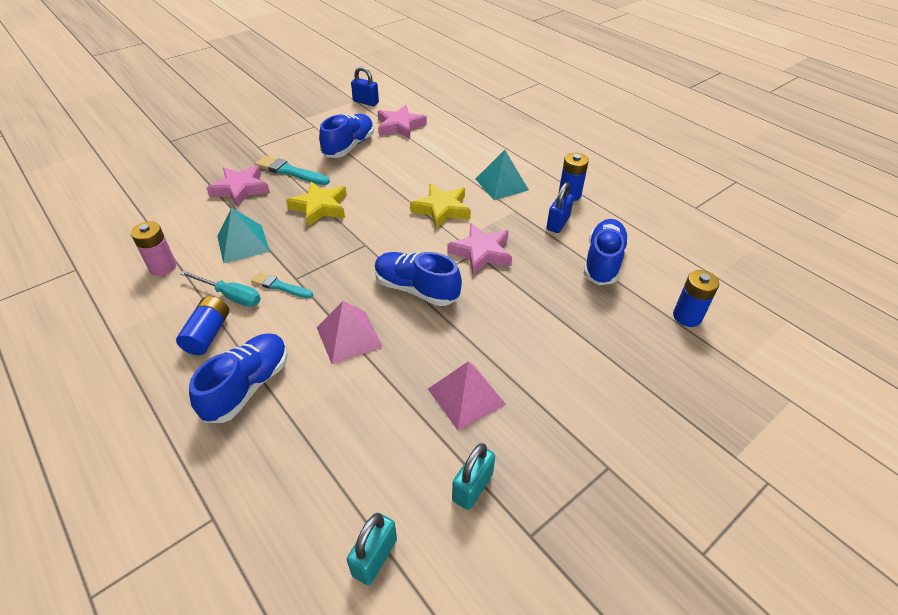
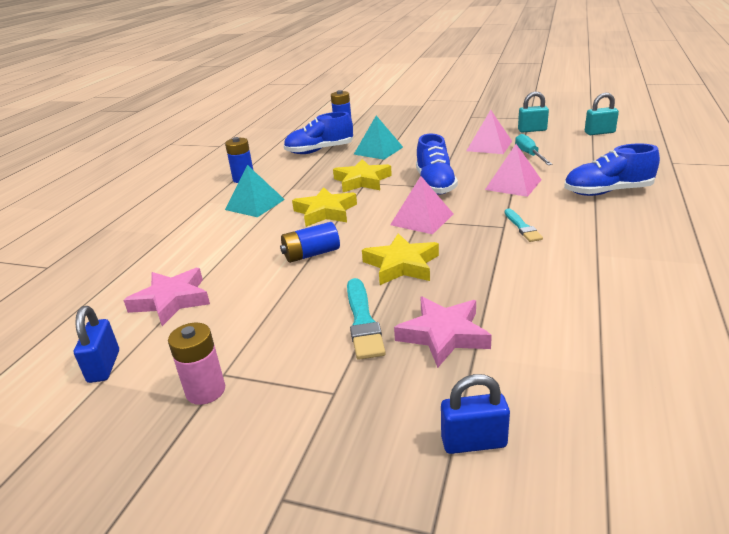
camera: 120 degrees left, 15 degrees down
(162, 267) = (617, 295): pink battery -> pink battery (205, 391)
(208, 334) = (613, 226): blue battery -> blue battery (311, 254)
(230, 296) = (570, 240): turquoise screwdriver -> turquoise screwdriver (529, 155)
(243, 243) = (514, 273): turquoise pyramid -> turquoise pyramid (378, 150)
(349, 146) = (259, 311): blue shoe -> none
(364, 246) = (422, 219): none -> pink pyramid
(481, 252) = (362, 181): pink star -> yellow star
(558, 223) = (290, 172): blue padlock -> blue padlock (473, 442)

